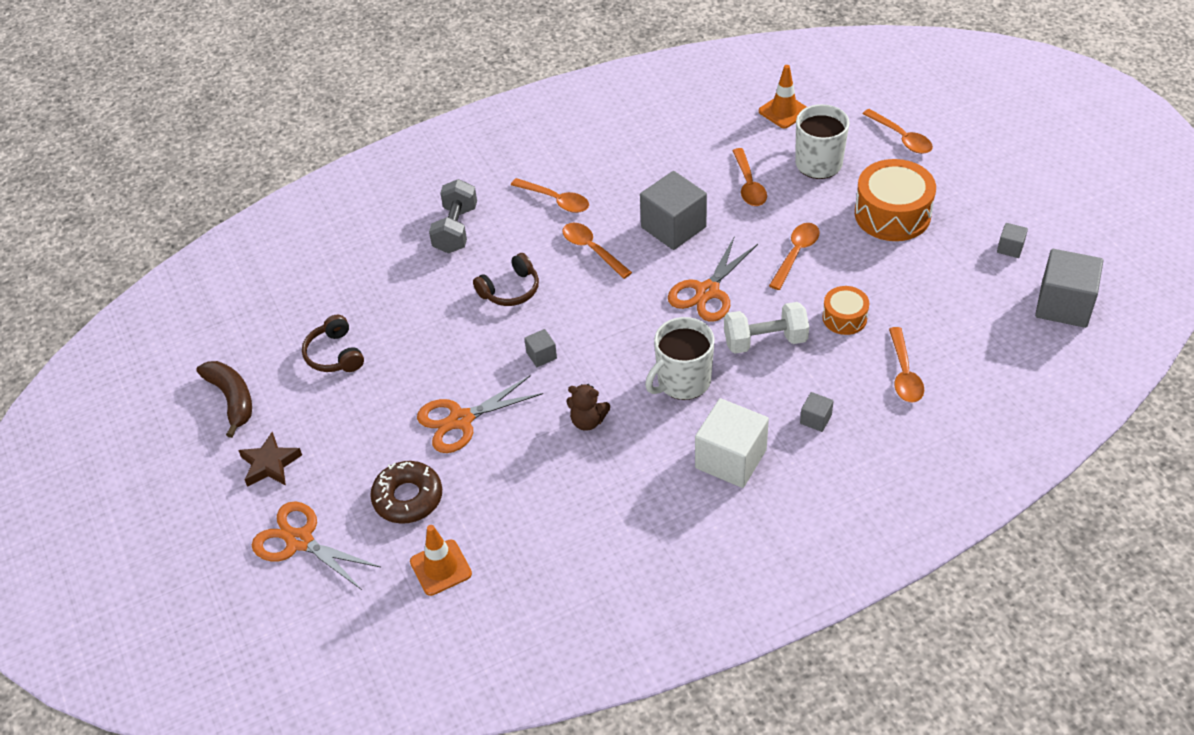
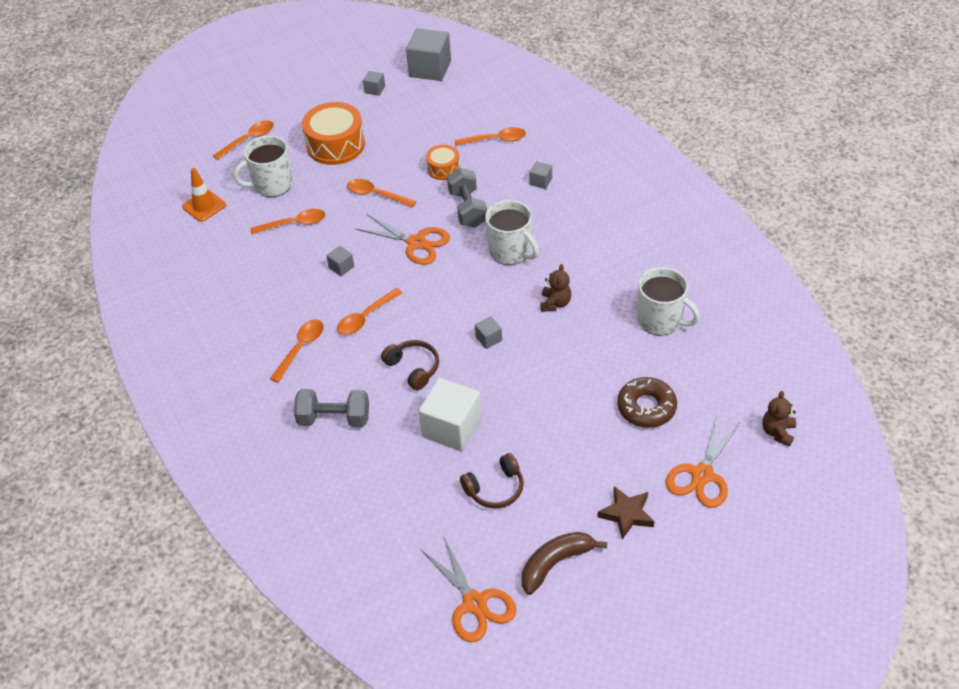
camera: 95 degrees left, 0 degrees up
(338, 630) = (777, 432): none -> brown teddy bear
(441, 568) = (707, 376): orange traffic cone -> none
(461, 420) = (562, 383): orange scissors -> orange scissors (474, 603)
(542, 529) = (660, 320): none -> white mug
(673, 227) = (341, 267): grey cube -> grey cube, size x0.46
(730, 459) = (581, 222): white cube -> white cube (452, 428)
(765, 341) = (467, 209): white dumbbell -> grey dumbbell

